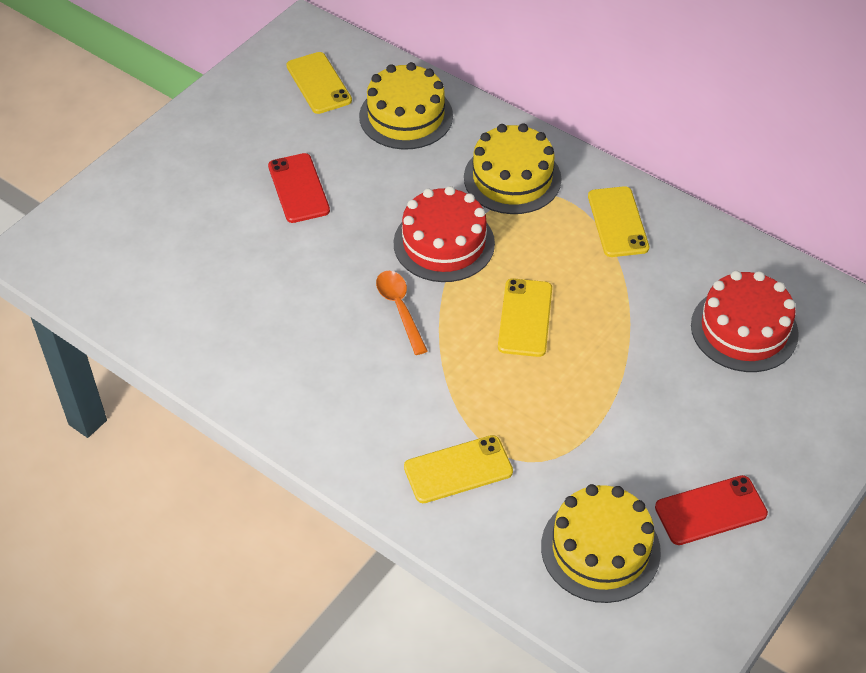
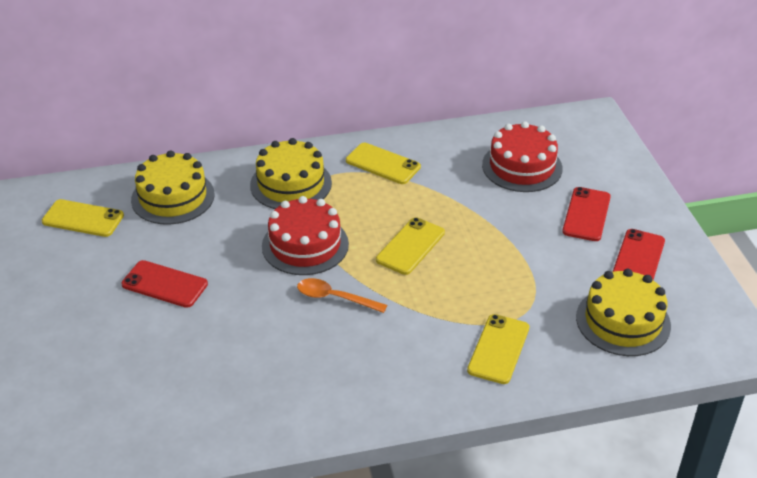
camera: 50 degrees left, 10 degrees down
(525, 318) = (410, 246): yellow phone -> yellow phone turned 75 degrees clockwise
(731, 427) = (586, 214): none -> red phone

